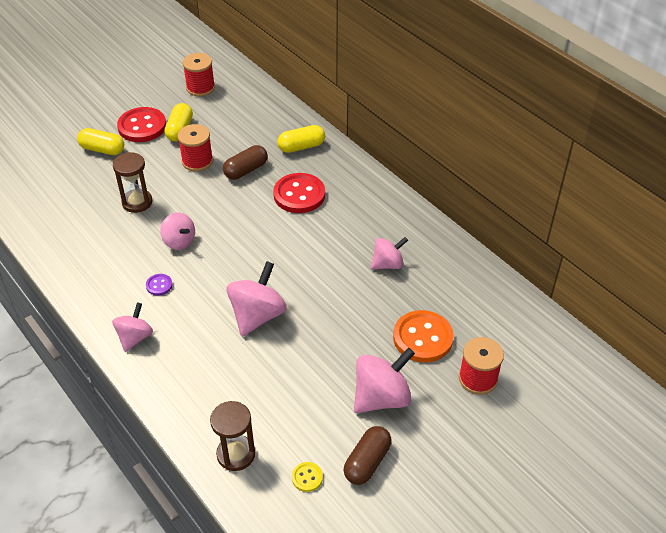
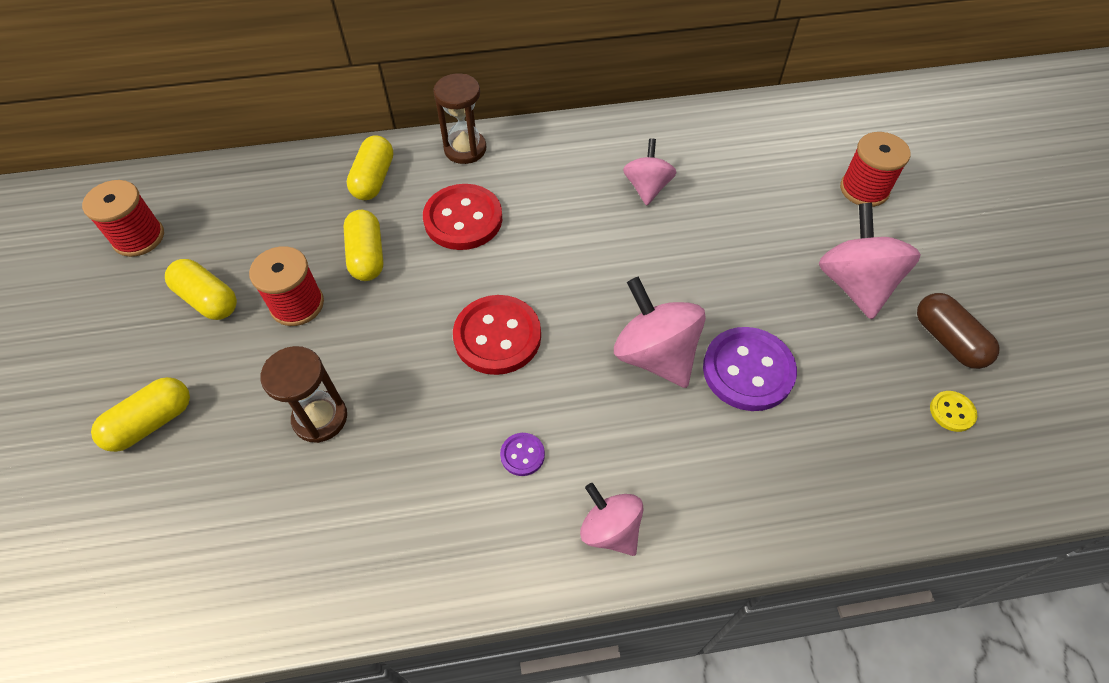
camera: 60 degrees left, 10 degrees up
(142, 126) = (150, 345): red button -> red button (497, 336)
(179, 241) = (449, 393): pink spinning top -> none
(236, 454) = (887, 478): brown hourglass -> brown hourglass (465, 149)
(246, 170) = (367, 256): brown capsule -> yellow capsule
(274, 362) = (748, 370): none -> purple button
(423, 338) = (782, 208): orange button -> none

